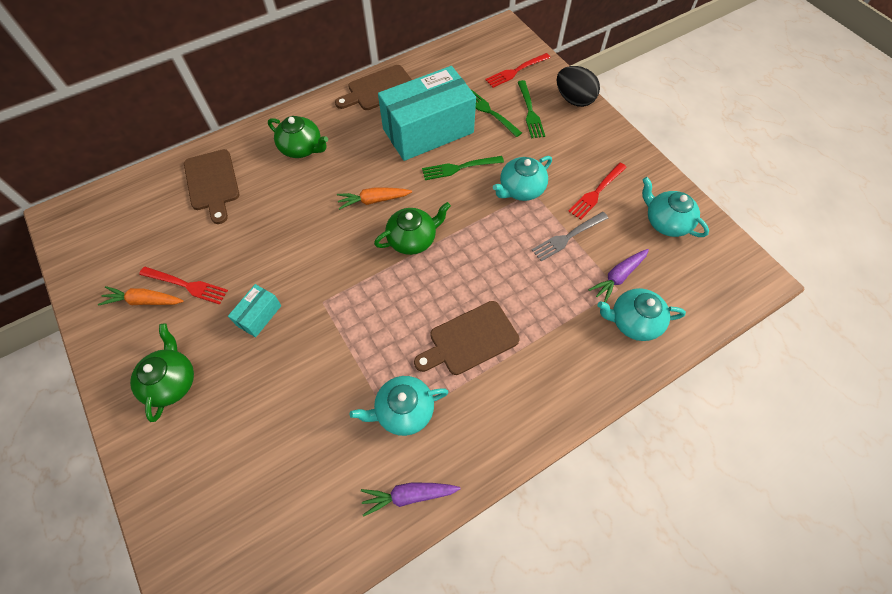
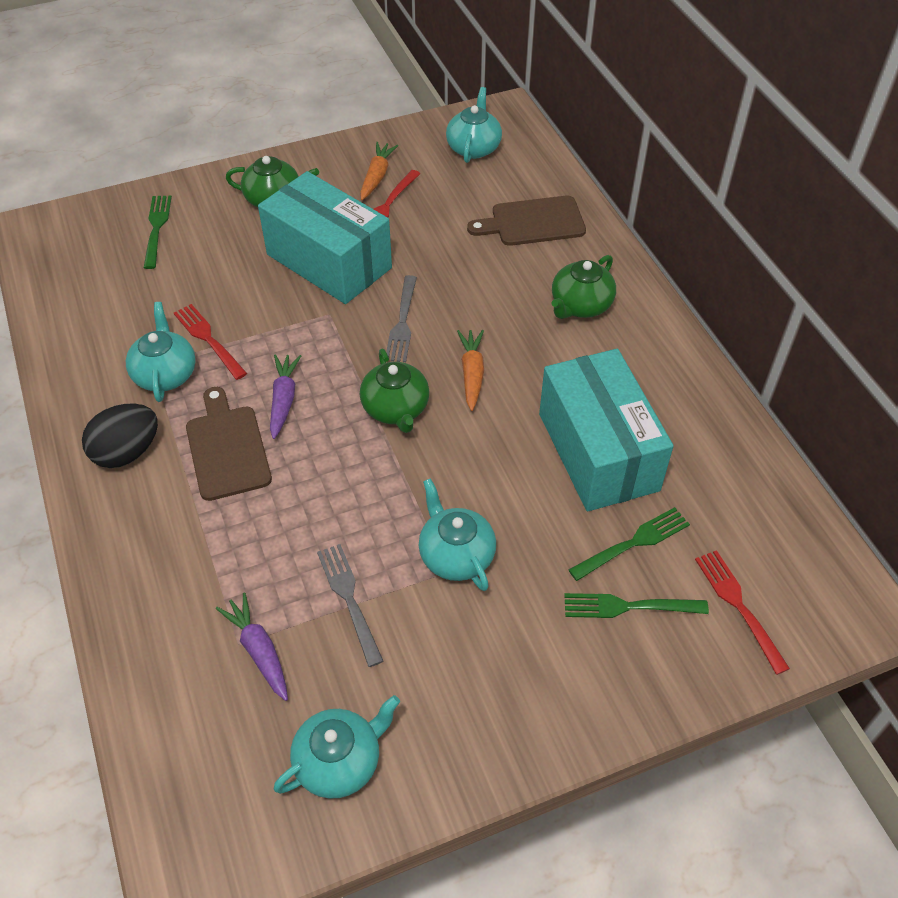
camera: 100 degrees right, 10 degrees down
(259, 315) = (329, 261): turquoise box -> turquoise box, size x2.35
(327, 250) = (402, 322): none -> grey fork
(379, 89) = (697, 399): brown cutting board -> none
(409, 495) = (74, 368): purple carrot -> purple carrot (283, 400)
(459, 168) = (514, 481): green fork -> green fork (157, 228)
(574, 99) = (655, 690): black egg -> black egg (127, 452)
(596, 192) = (426, 666): red fork -> red fork (208, 339)
(633, 321) = (180, 649): turquoise teapot -> turquoise teapot (473, 148)

